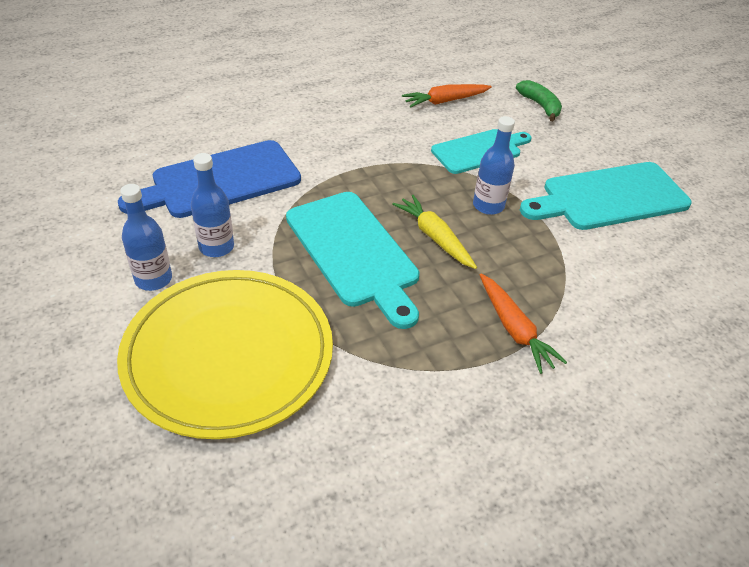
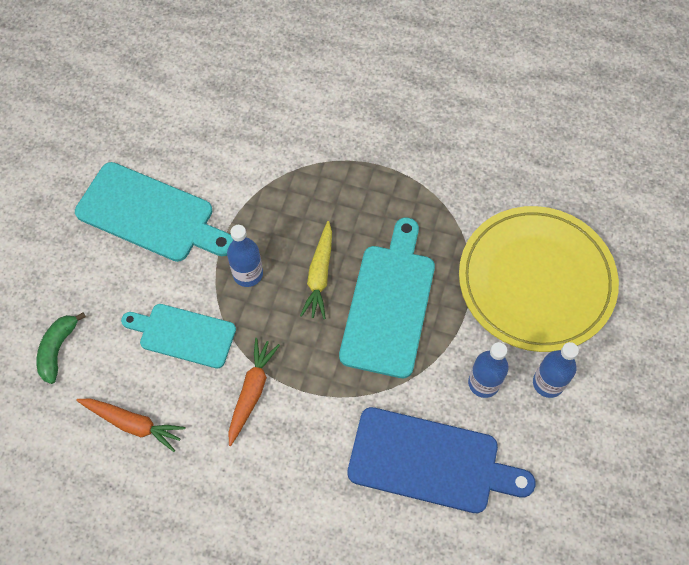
camera: 135 degrees left, 20 degrees up
(514, 329) = (347, 174): orange carrot -> orange carrot (251, 392)

